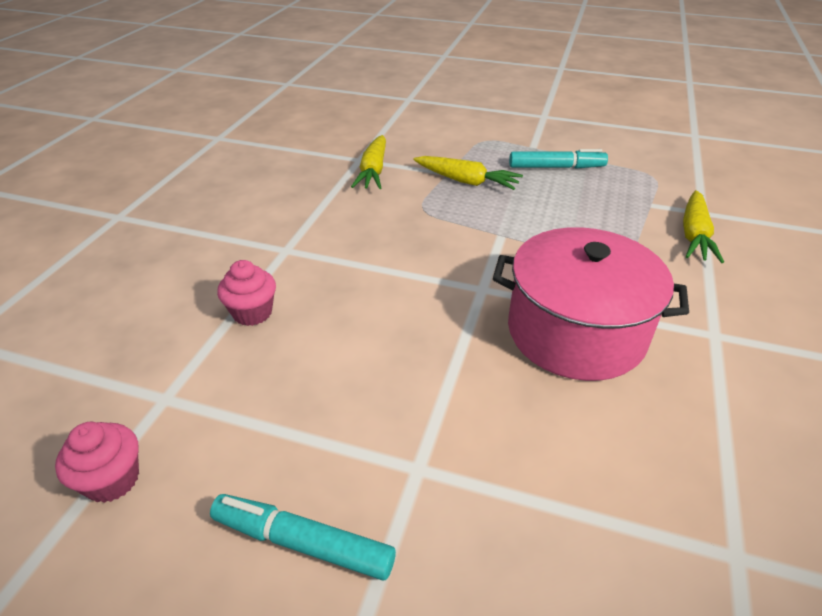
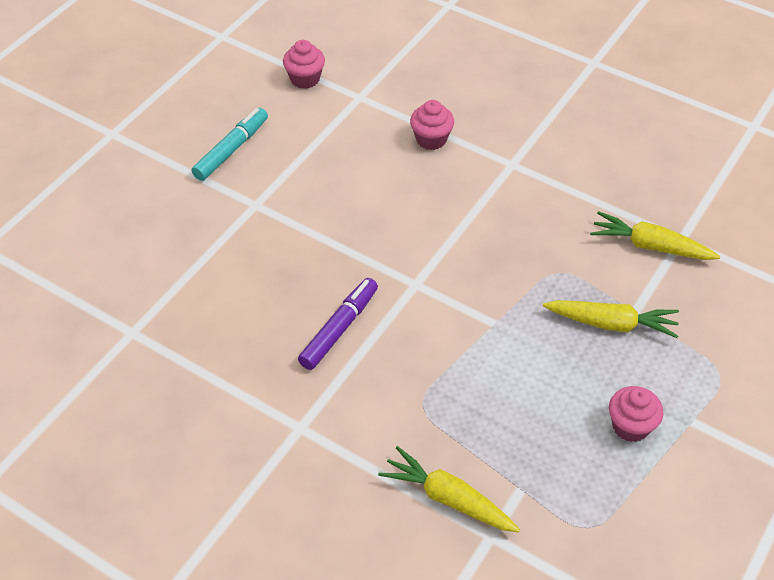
camera: 105 degrees right, 10 degrees up
(466, 181) = (611, 324): yellow carrot -> yellow carrot turned 120 degrees counterclockwise
(556, 167) = (630, 426): turquoise marker -> pink cupcake
(576, 332) = (339, 329): pink pot -> purple marker

